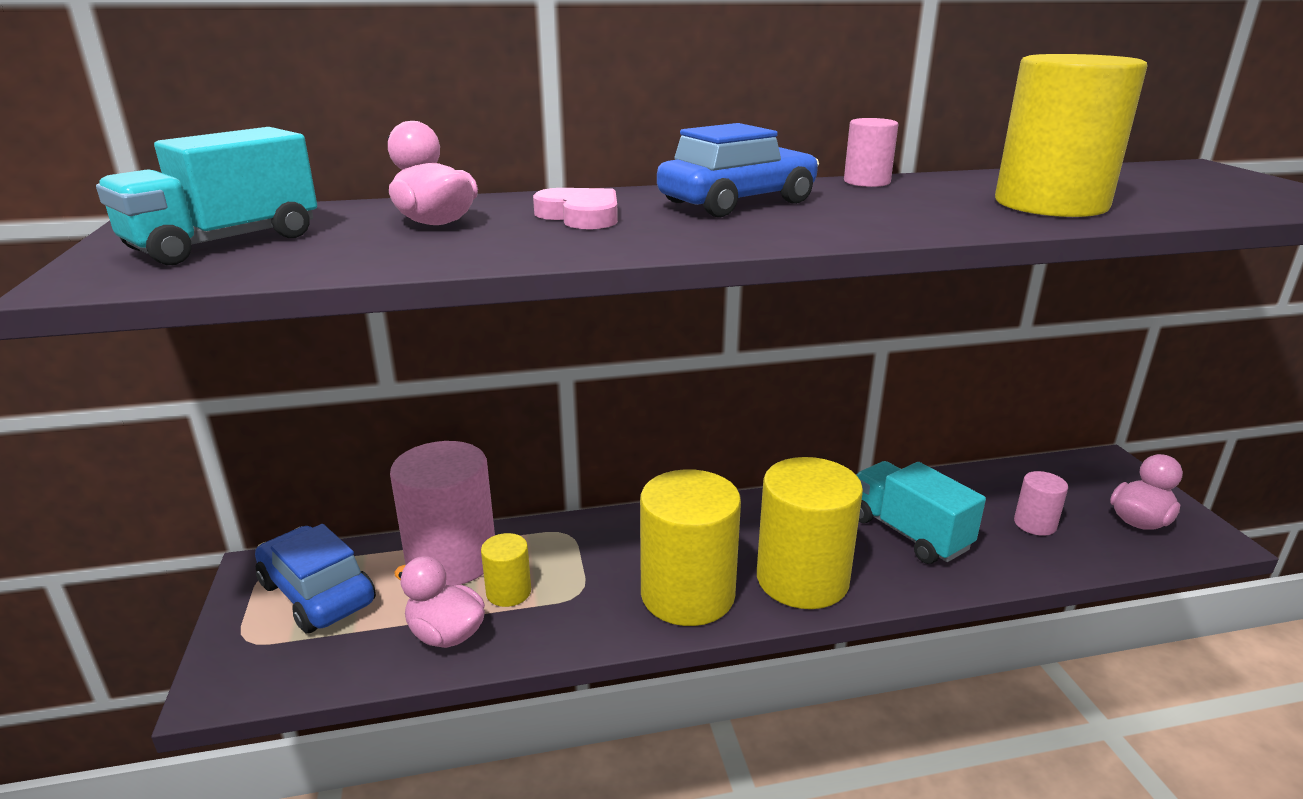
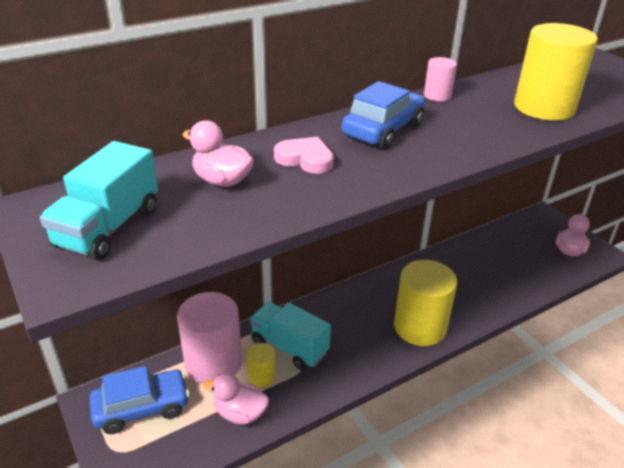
camera: 20 degrees left, 10 degrees up
(317, 593) = (142, 408): blue car -> blue car turned 135 degrees clockwise
(687, 594) = (364, 352): yellow cylinder -> none
(908, 533) = (461, 284): turquoise truck -> turquoise truck (289, 347)
(1035, 524) = (521, 263): pink cylinder -> none

